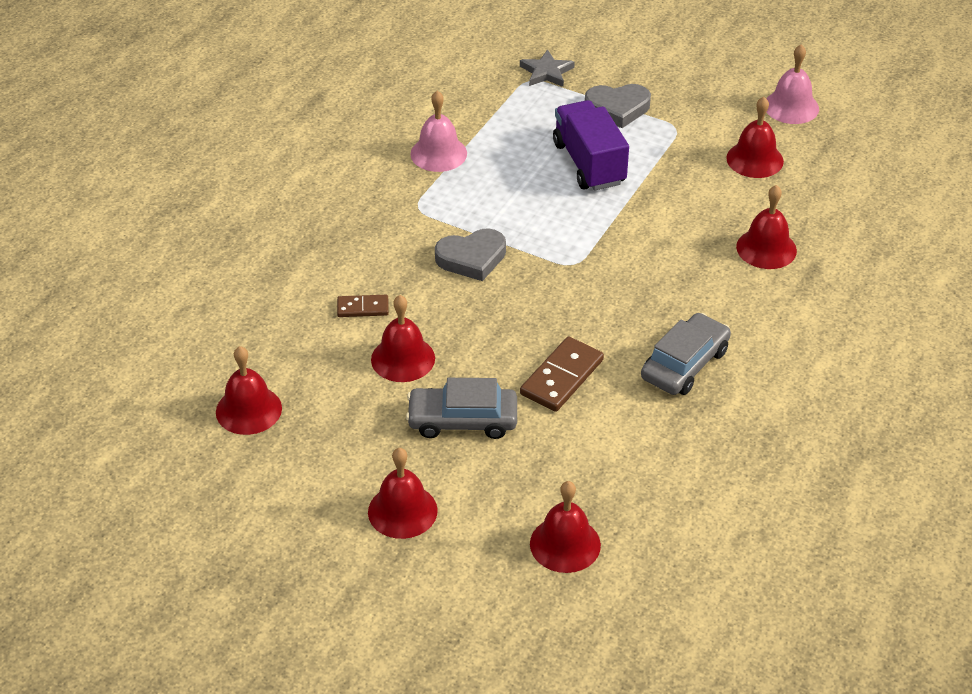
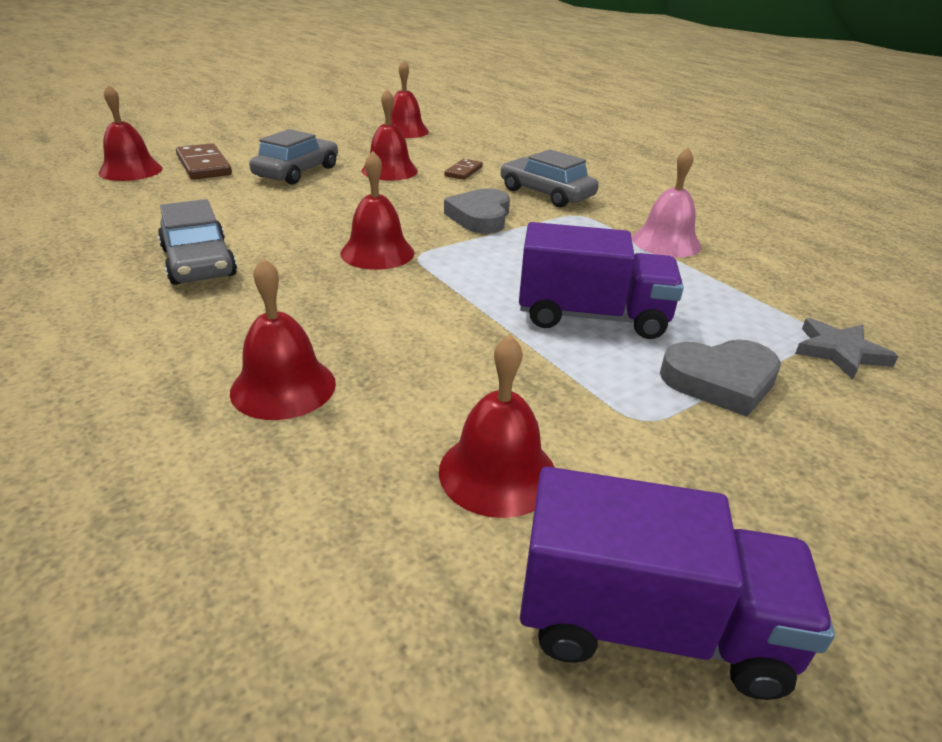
camera: 115 degrees right, 10 degrees down
(381, 238) = (546, 193): none -> grey car
(402, 511) = (252, 143): red bell -> red bell (377, 253)
(561, 377) = (280, 210): brown domino -> brown domino (204, 165)
(617, 108) = (720, 381): grey heart -> grey heart turned 120 degrees counterclockwise
(791, 107) = (650, 625): pink bell -> purple truck

